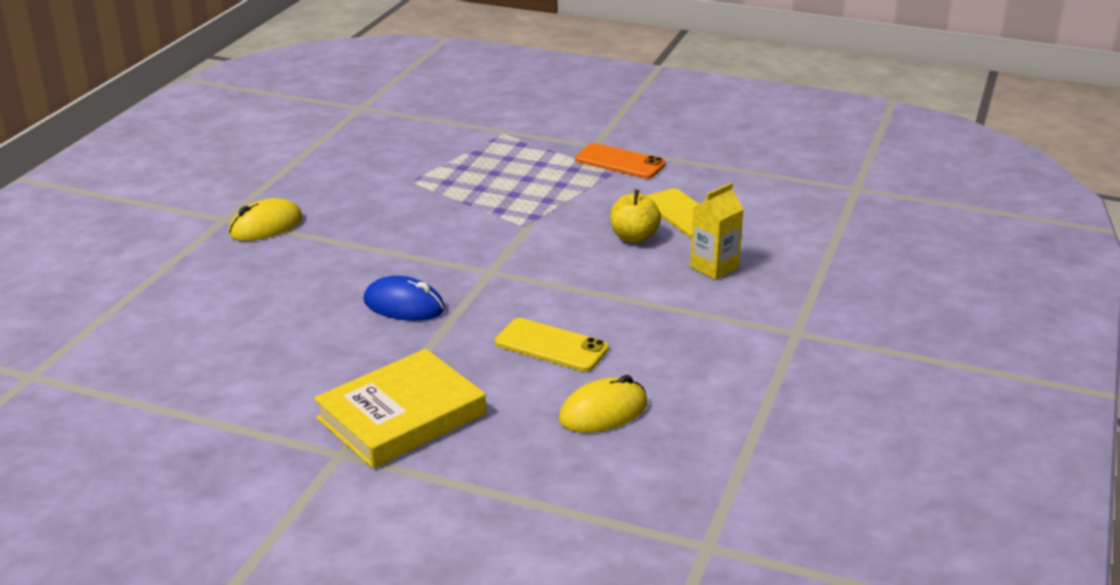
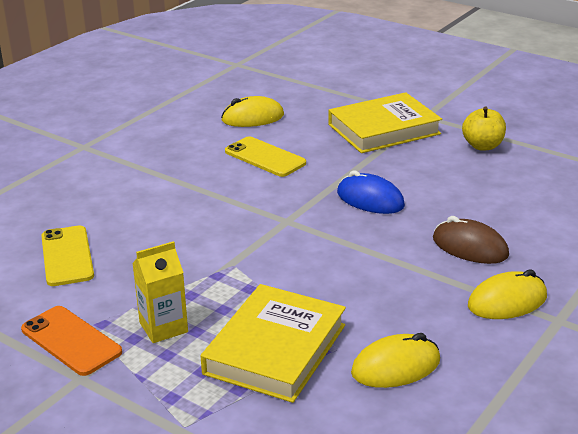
camera: 165 degrees left, 0 degrees up
(293, 268) = (470, 247): none -> brown mouse
(363, 175) = (395, 367): none -> yellow mouse
(459, 175) = (275, 349): none -> yellow book
(634, 237) = (136, 237): yellow apple -> yellow apple (482, 146)
(714, 267) = (92, 199): yellow carton -> yellow carton (163, 327)

